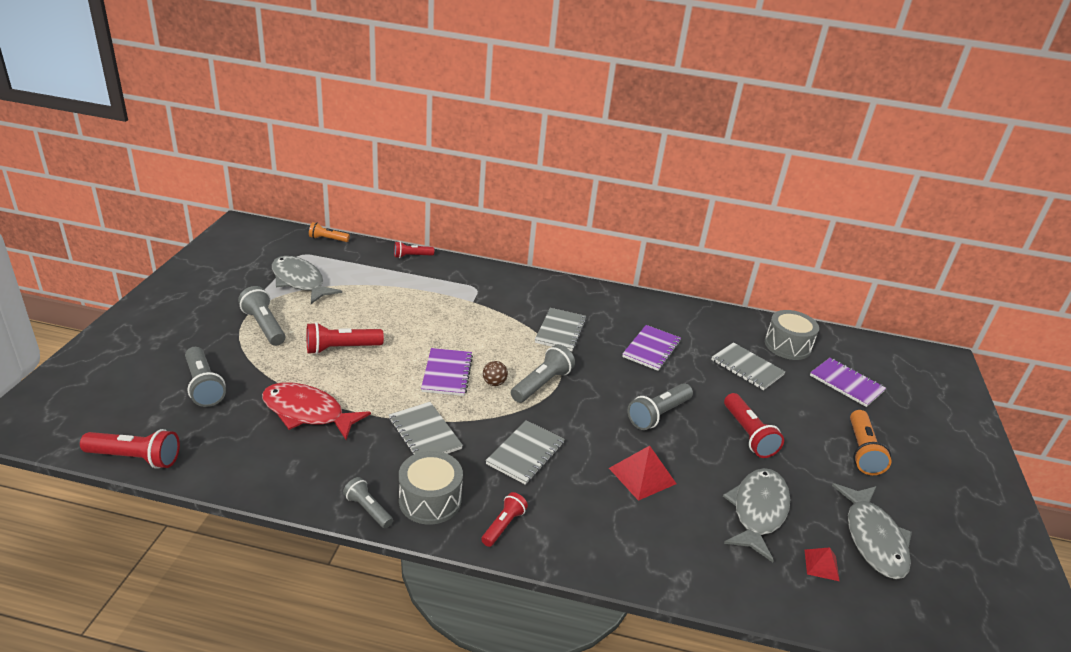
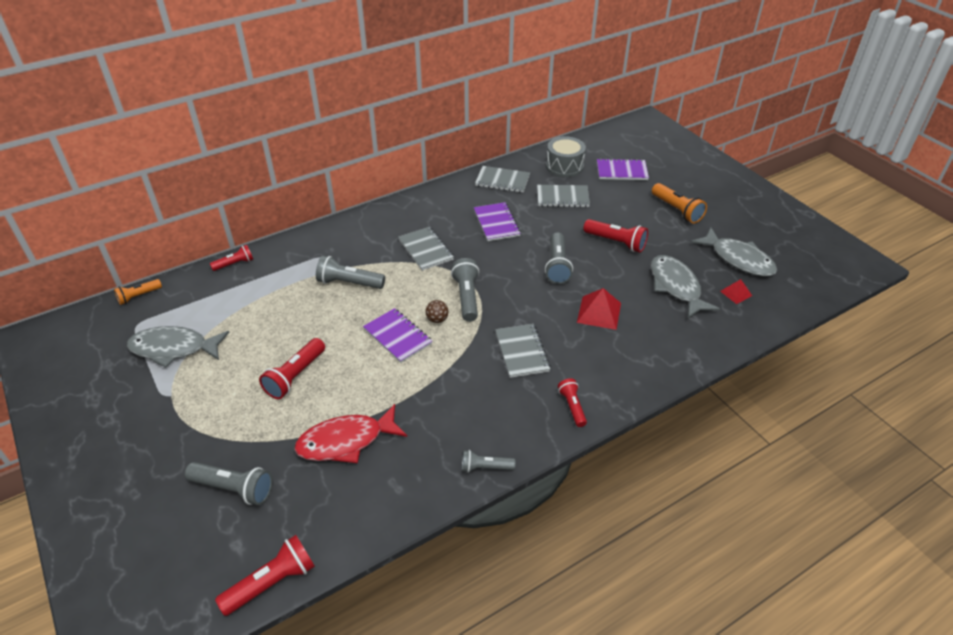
camera: 40 degrees left, 10 degrees up
(264, 326) = (204, 406): grey flashlight -> grey flashlight (349, 283)
(412, 256) = (235, 264): red flashlight -> red flashlight turned 150 degrees counterclockwise
(424, 434) = (445, 390): grey notebook -> grey notebook (502, 181)
(430, 500) = (511, 428): grey drum -> none

